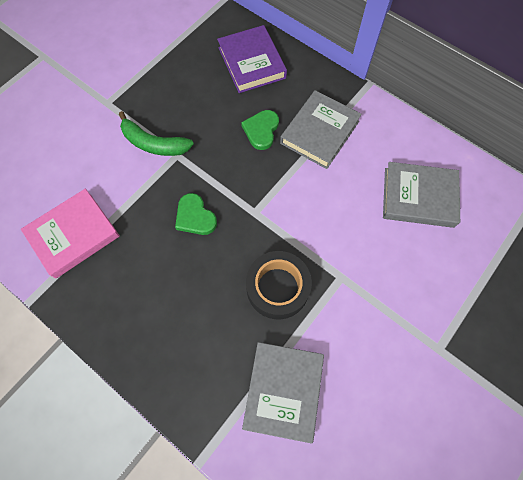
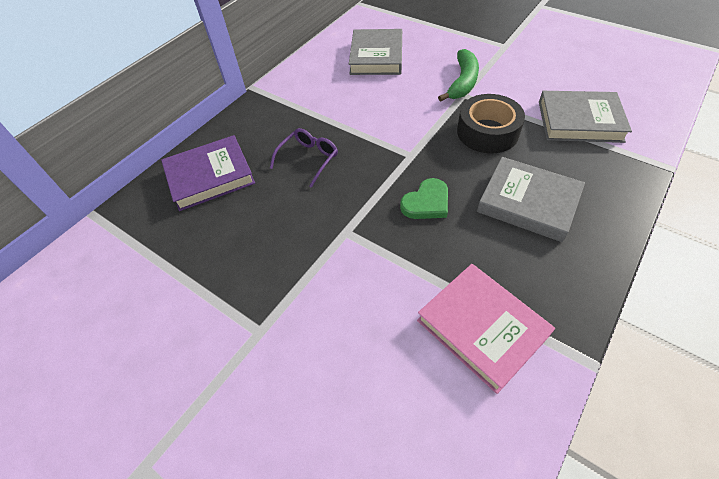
camera: 90 degrees left, 15 degrees down
(154, 143) = (330, 258): green banana -> green banana (462, 82)
(261, 130) = (308, 159): green heart -> purple glasses
(319, 132) = (310, 116): grey book -> grey book (528, 202)

